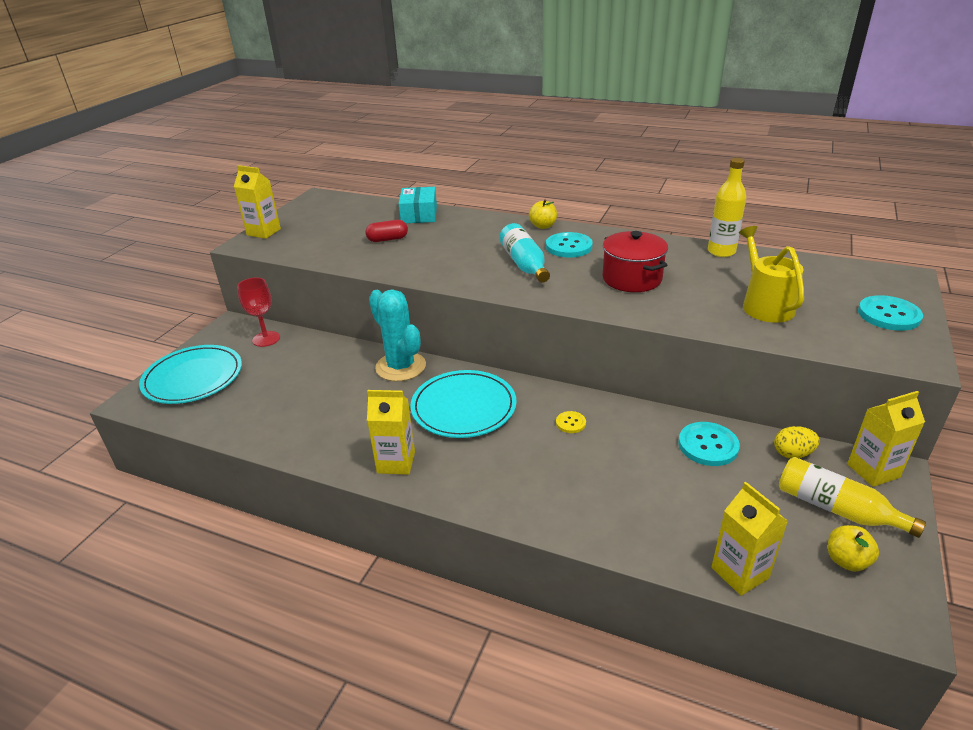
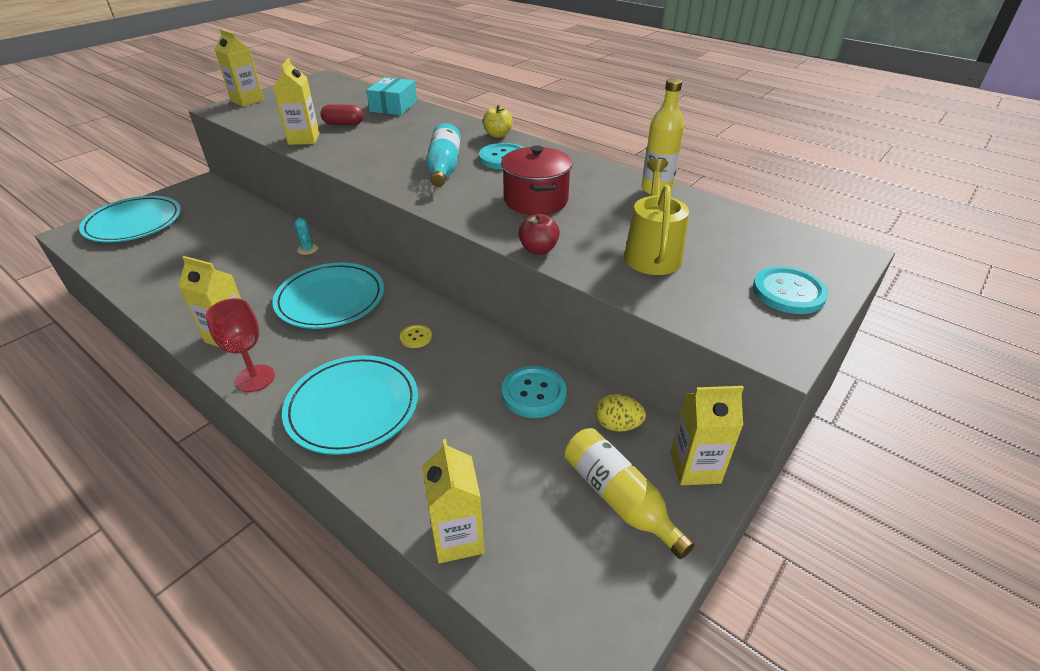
camera: 15 degrees right, 5 degrees up
(266, 339) = (218, 201): red goblet -> red goblet (255, 378)
(363, 260) = (304, 139): none -> yellow carton
(400, 367) = (307, 249): turquoise cactus -> turquoise cactus, size x0.40
(565, 494) = (352, 407): none -> turquoise plate
(673, 320) = (538, 249): none -> red apple
(846, 560) = (584, 560): yellow apple -> none

